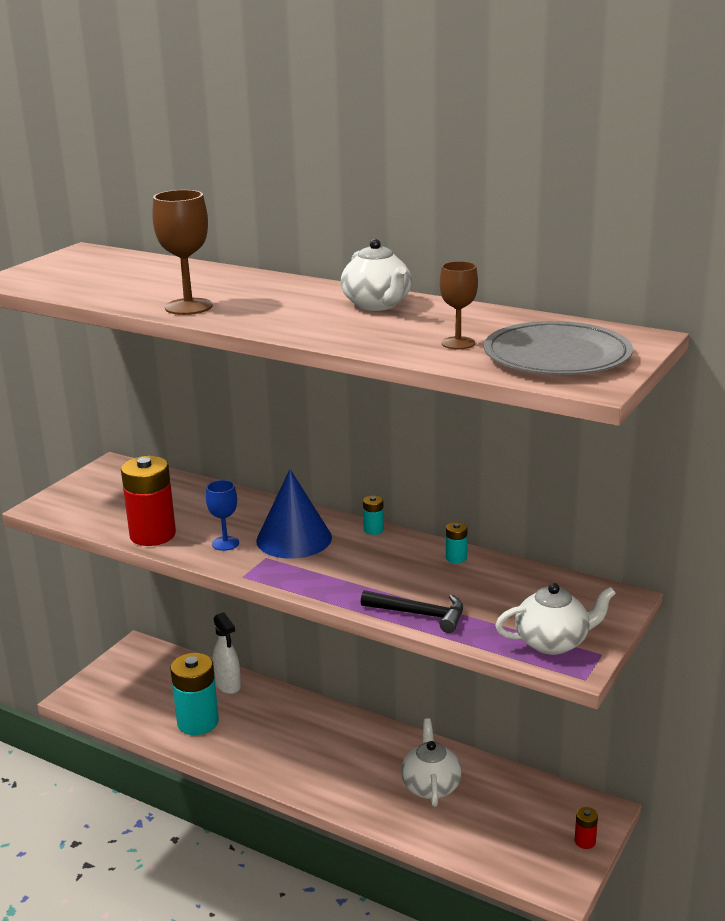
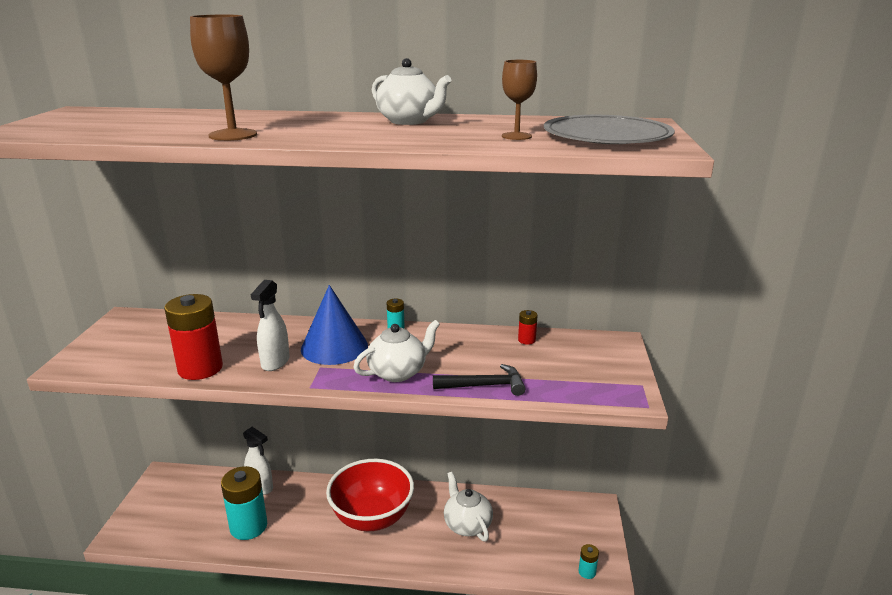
camera: 25 degrees left, 0 degrees up
(225, 543) = (275, 362): blue goblet -> white spray bottle
(329, 749) = (372, 518): none -> red bowl
(456, 558) = (477, 336): turquoise battery -> turquoise battery (587, 572)
(553, 642) = (601, 384): white teapot -> white teapot (398, 372)
(585, 841) = (599, 533): red battery -> red battery (526, 340)

